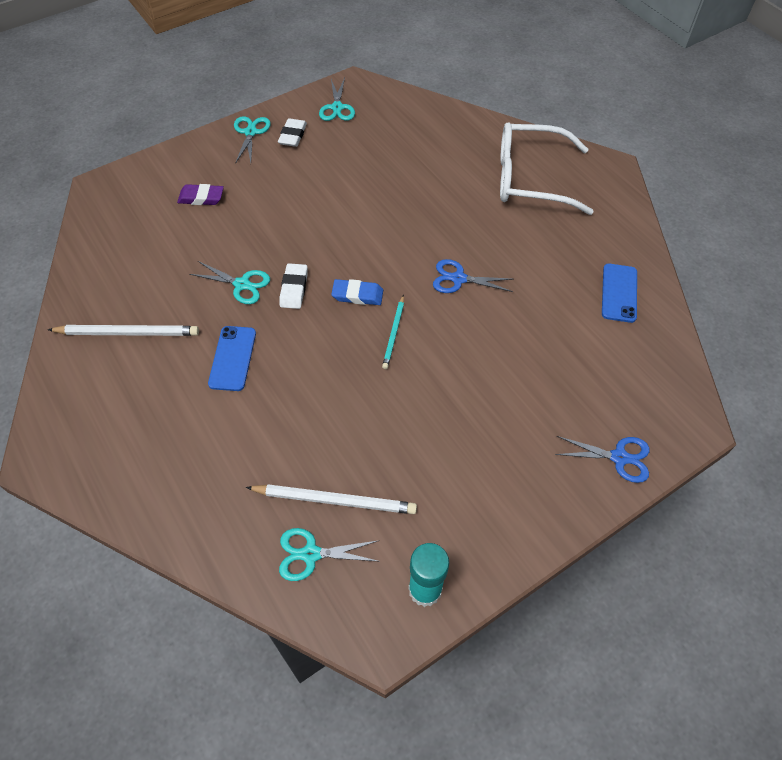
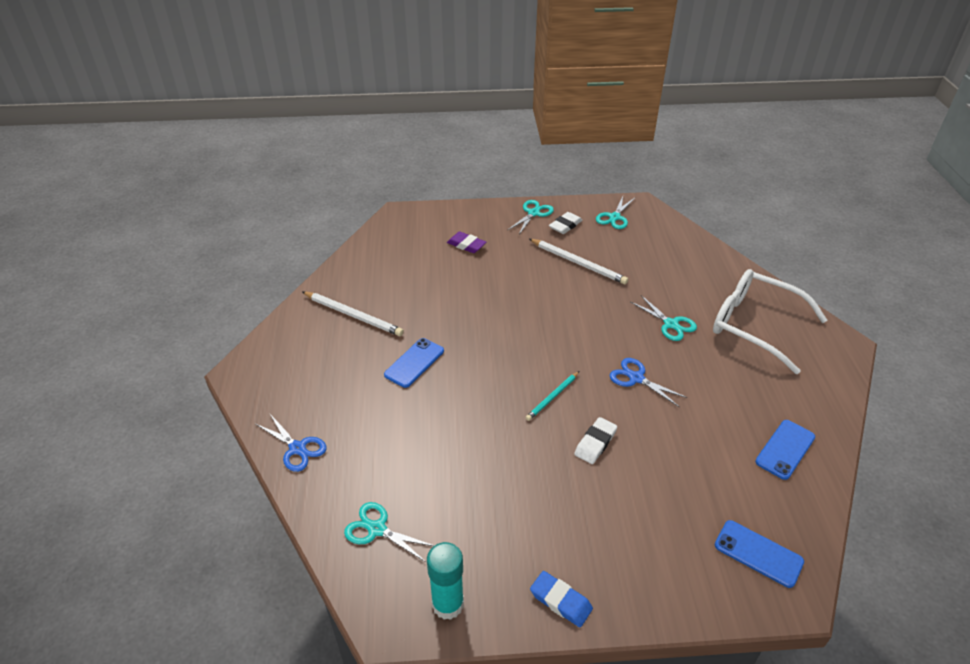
camera: 30 degrees right, 15 degrees down
(242, 284) = (456, 315): turquoise scissors -> turquoise scissors (671, 324)
(294, 288) = (493, 333): white eraser -> white eraser (595, 443)
(335, 500) = (422, 499): white pencil -> white pencil (578, 263)
(357, 295) = (541, 357): blue eraser -> blue eraser (560, 601)
(619, 457) = (696, 587): blue scissors -> blue scissors (297, 448)
(649, 401) = (758, 553): none -> blue phone

